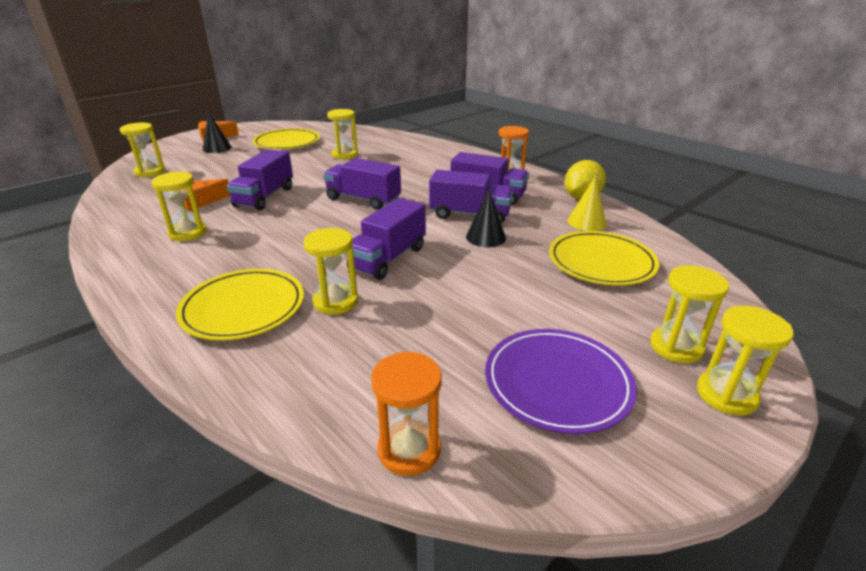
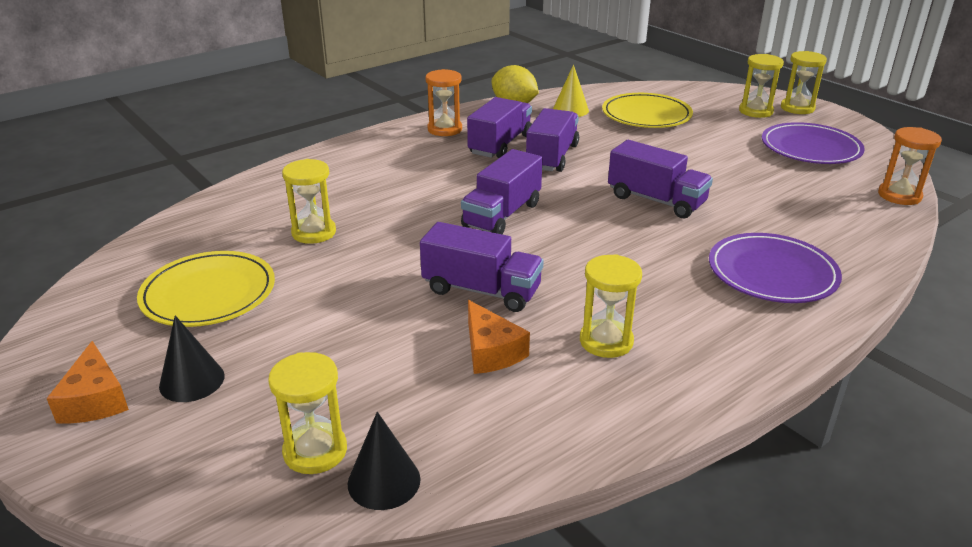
camera: 85 degrees left, 0 degrees up
(243, 308) = (772, 273): yellow plate -> purple plate
(336, 302) = (744, 225): yellow hourglass -> none
(485, 237) = (604, 153): black cone -> black cone (384, 481)

